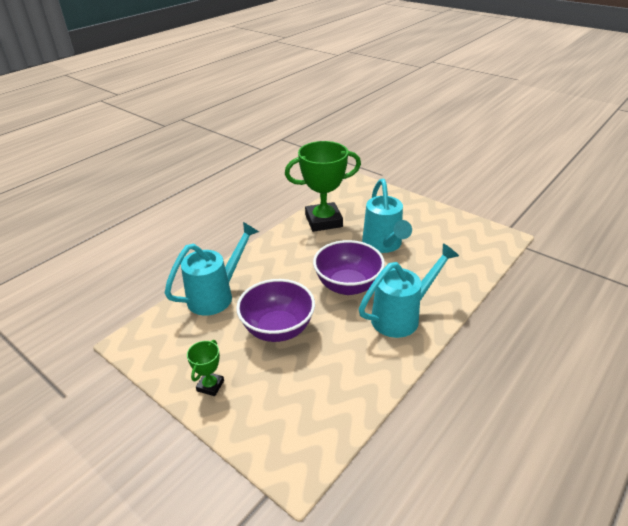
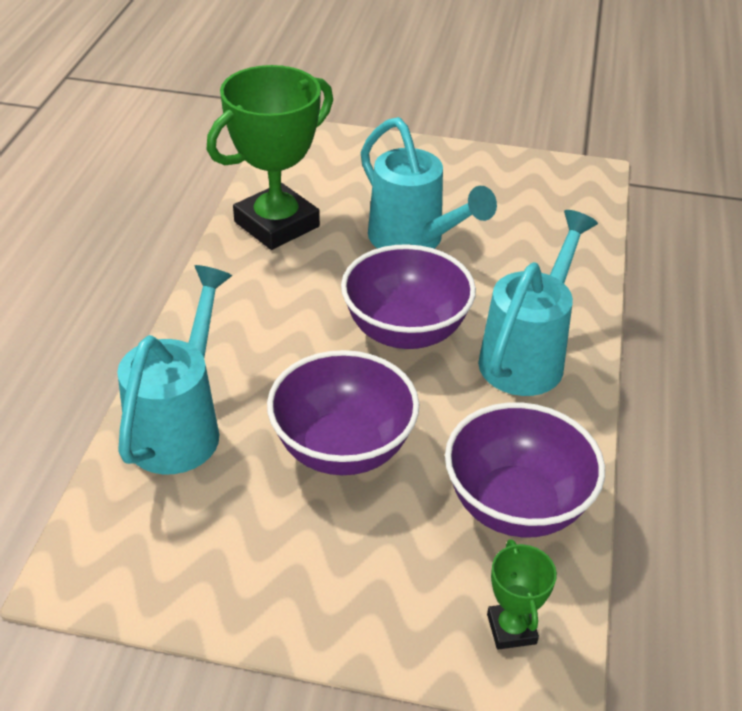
camera: 30 degrees left, 5 degrees up
(210, 386) = (299, 592): green trophy -> green trophy (511, 629)
(340, 387) = (516, 505): none -> purple bowl

